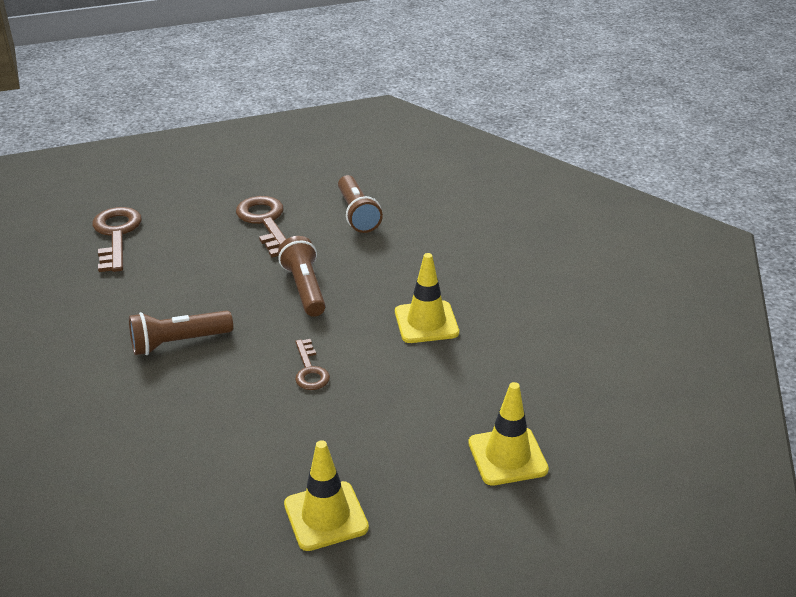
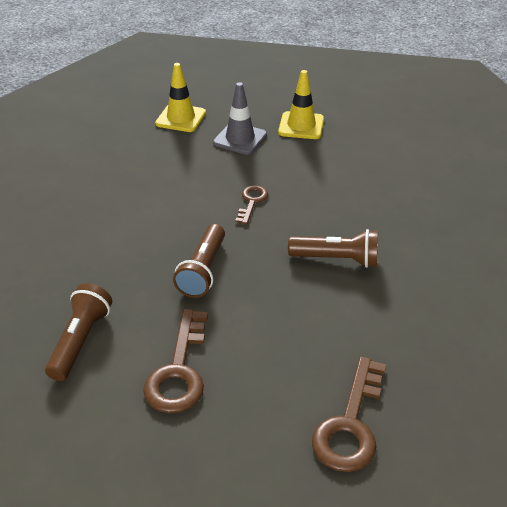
camera: 150 degrees left, 5 degrees up
(395, 454) = (240, 139): none -> grey traffic cone
(426, 322) = (140, 205): yellow traffic cone -> none

